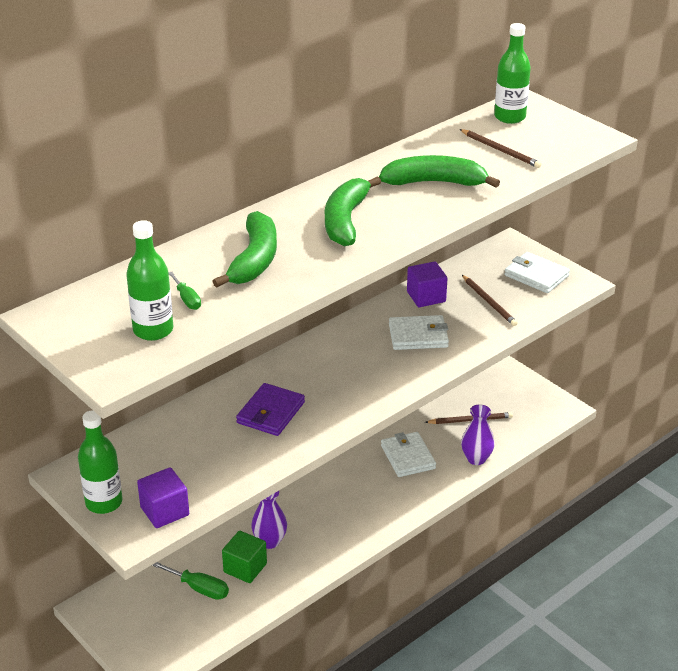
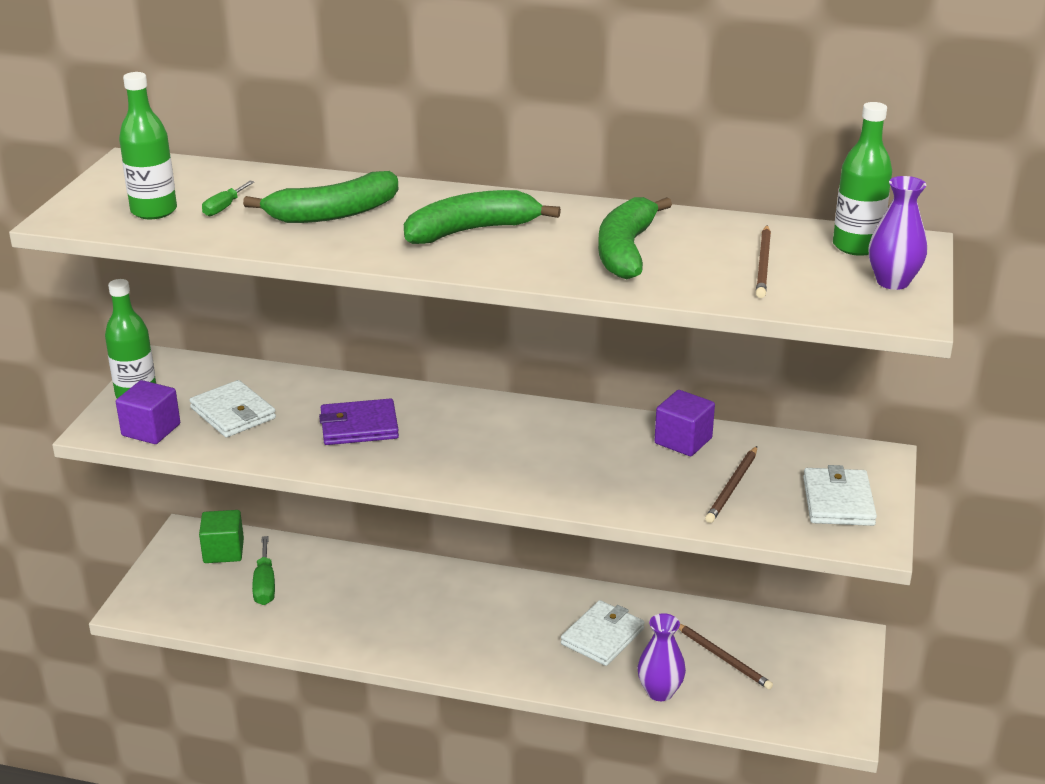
camera: 55 degrees right, 5 degrees down
(245, 568) = (318, 600): green cube -> green cube (223, 551)
(270, 541) = (371, 599): purple vase -> purple vase (892, 282)
(418, 336) = (601, 463): white wallet -> white wallet (233, 413)
(435, 182) = (626, 250): green banana -> green banana turned 135 degrees counterclockwise

